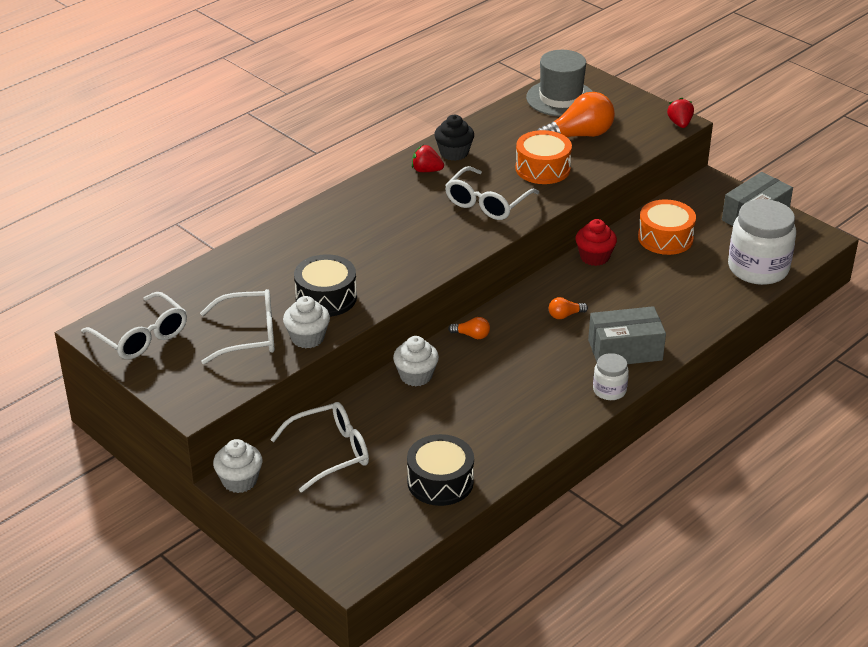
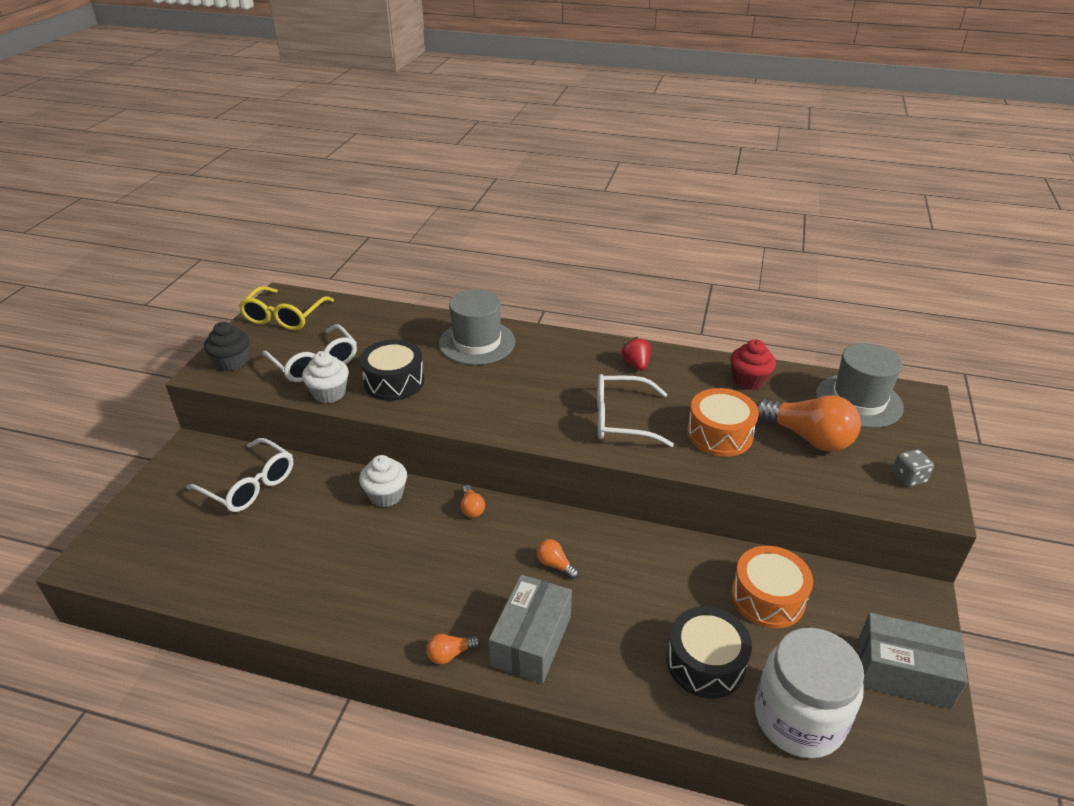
camera: 60 degrees right, 0 degrees up
(142, 337) = (284, 317): white glasses -> yellow glasses
(239, 481) = (192, 449): white cupcake -> none
(312, 236) = (477, 342): none -> grey hat
(440, 481) = (235, 573): black drum -> black drum (705, 663)
(454, 153) = (682, 370): black cupcake -> black cupcake (232, 362)
(594, 257) = (675, 549): red cupcake -> red cupcake (748, 380)
(609, 390) = (450, 654): white jar -> orange light bulb
(625, 350) = (531, 640): grey box -> grey box turned 60 degrees clockwise
(648, 118) = (908, 478): none -> grey dice
(680, 124) = (933, 508): red strawberry -> none

